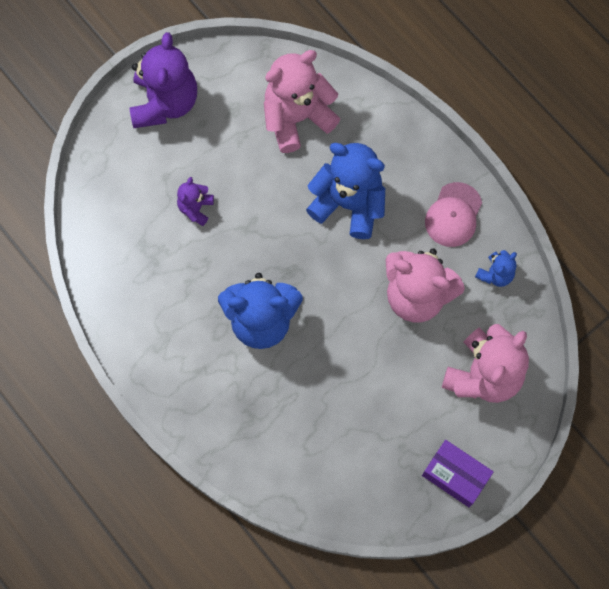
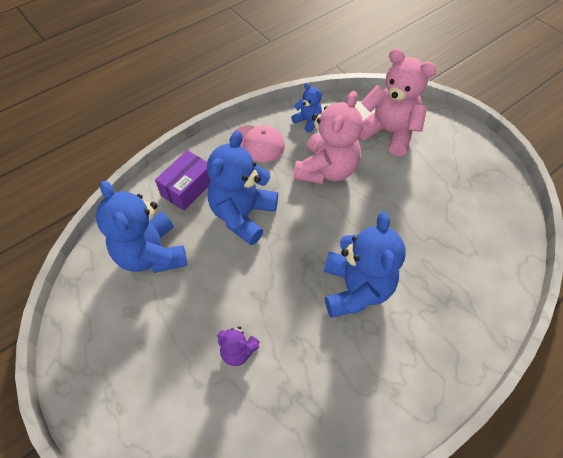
camera: 90 degrees left, 15 degrees down
(165, 102) = (108, 386): purple teddy bear -> none
(297, 118) = (151, 254): pink teddy bear -> blue teddy bear
(455, 475) = (470, 152): purple box -> purple box (187, 188)

